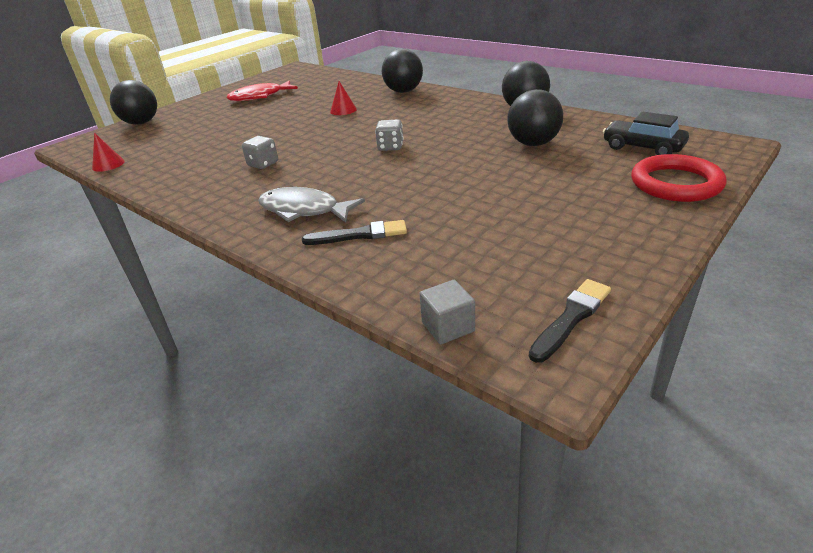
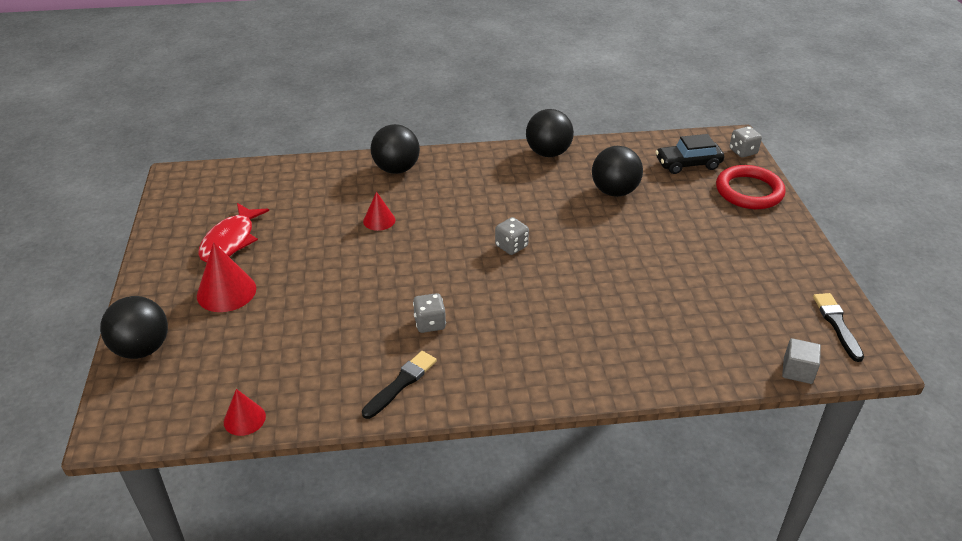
camera: 50 degrees left, 5 degrees up
(214, 115) = (226, 292): none -> red cone
(304, 210) = (562, 347): grey fish -> none
(359, 235) = (642, 342): black brush -> black brush (401, 383)
(727, 156) = (743, 151): none -> grey dice

